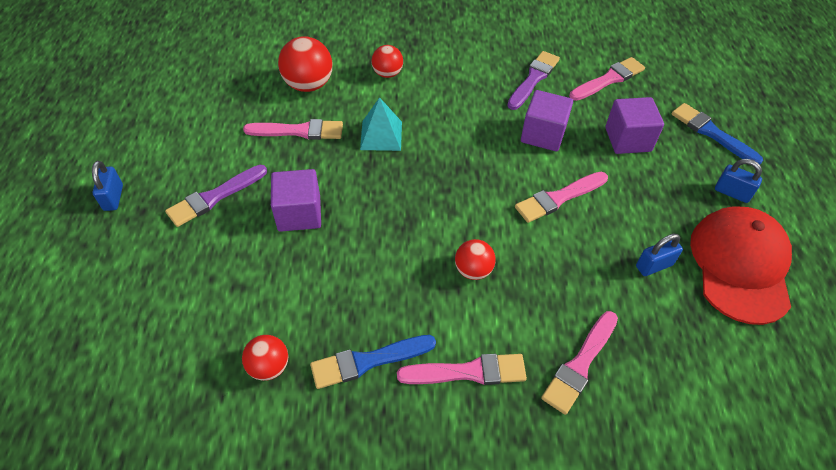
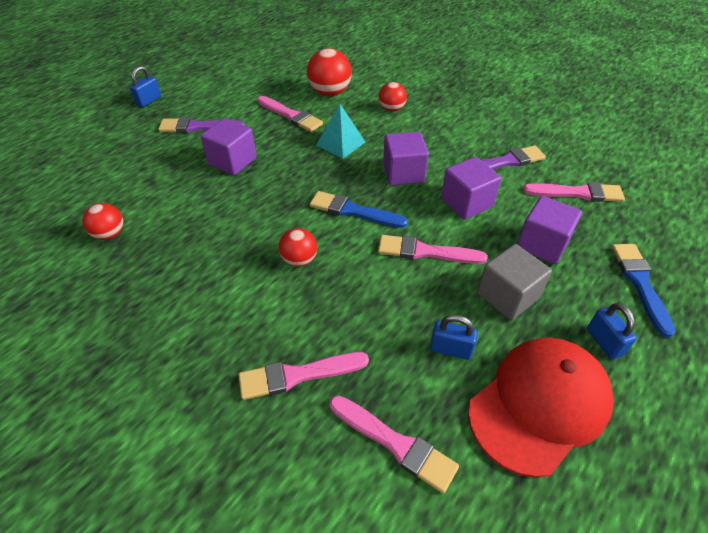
camera: 40 degrees right, 5 degrees down
(368, 361) = (163, 269): blue brush -> blue brush (353, 211)
(467, 135) = (403, 173): none -> purple cube
(468, 372) = (214, 321): pink brush -> pink brush (395, 444)
(647, 197) = (507, 296): none -> grey cube

